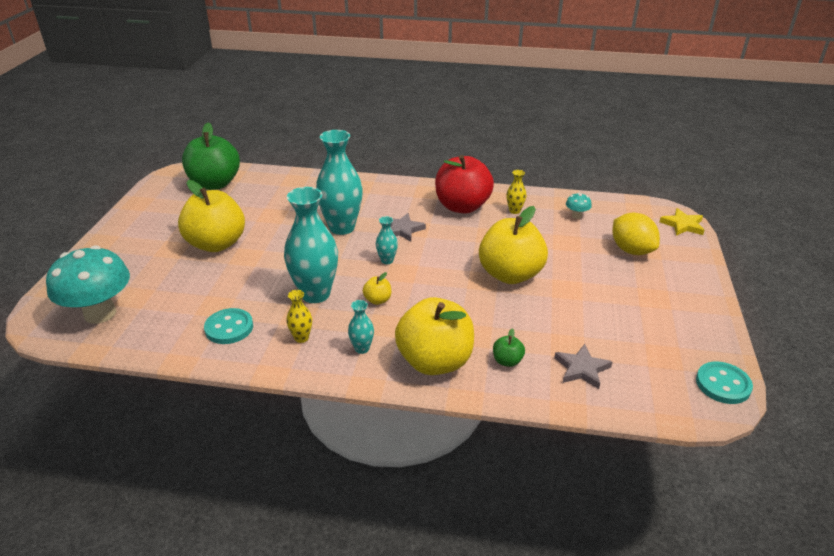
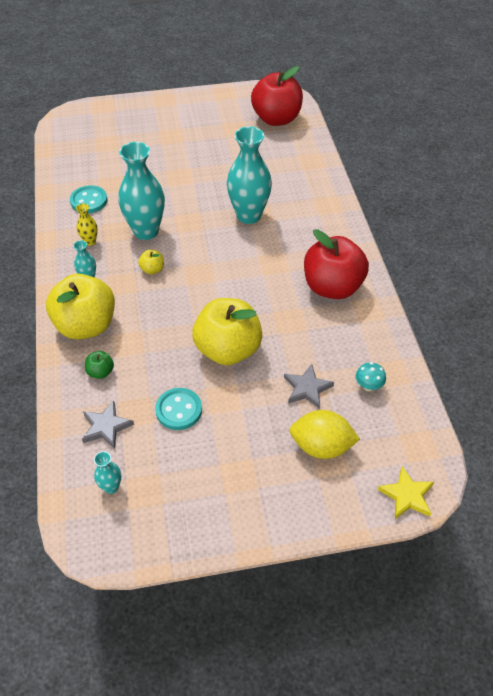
camera: 70 degrees right, 15 degrees up
(100, 313) = (83, 136): turquoise mushroom -> none
(215, 184) = (276, 119): green apple -> red apple
(216, 244) = (188, 155): yellow apple -> none
(387, 260) = (211, 259): turquoise vase -> turquoise vase (111, 487)
(402, 230) = (266, 255): grey star -> grey star (307, 388)
(514, 211) = (348, 330): yellow vase -> none
(631, 250) = (321, 446): yellow lemon -> yellow lemon turned 60 degrees clockwise
(723, 384) = (116, 545): turquoise button -> turquoise button (179, 410)

